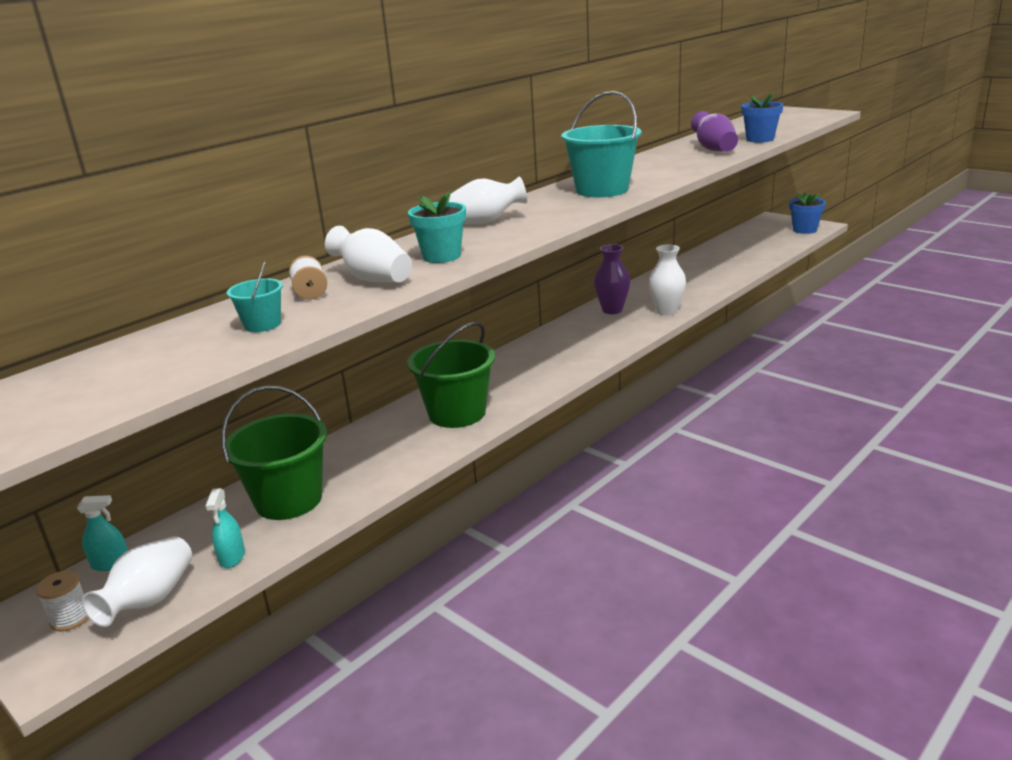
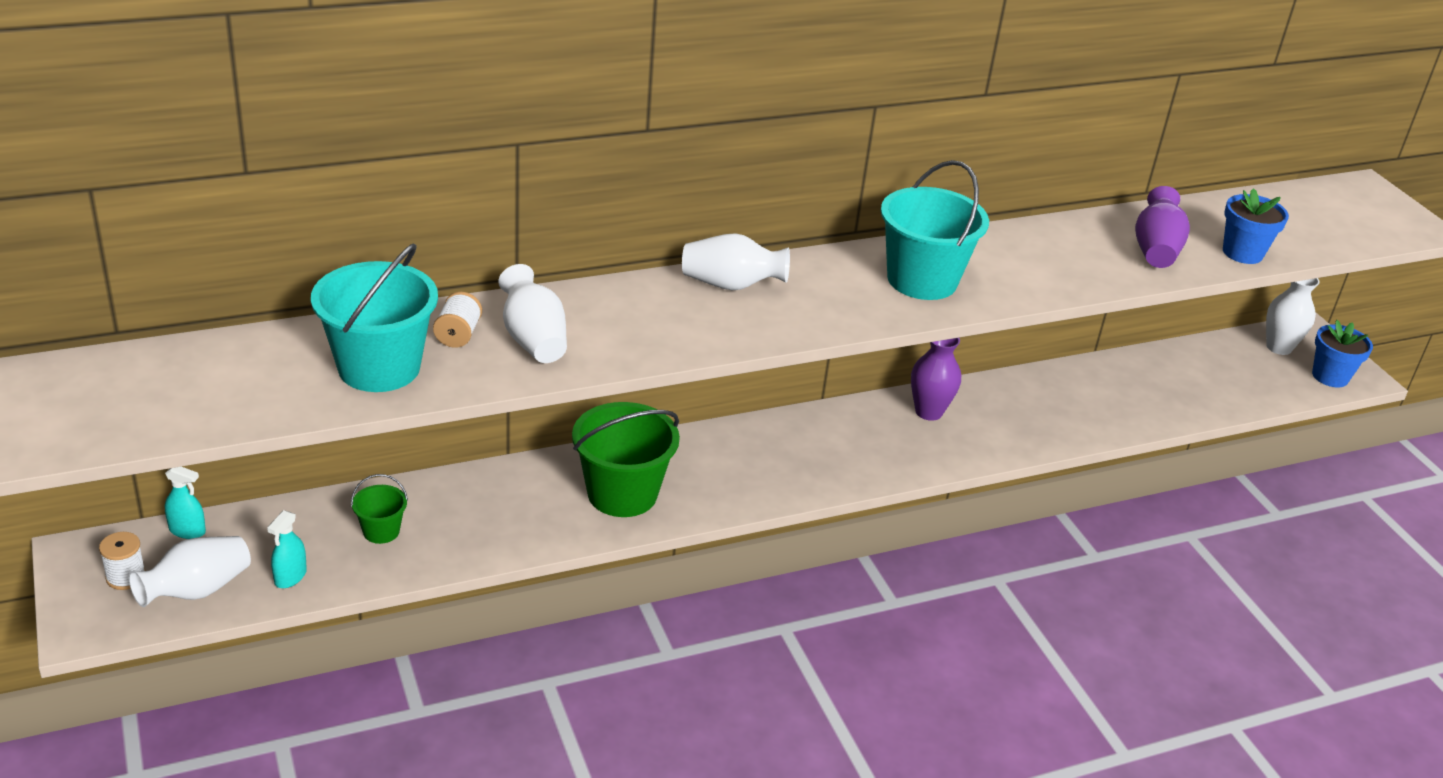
camera: 20 degrees right, 10 degrees up
(262, 325) = (379, 367): turquoise bucket -> turquoise bucket, size x2.05
(289, 500) = (381, 531): green bucket -> green bucket, size x0.49
(442, 256) = (631, 331): turquoise flower pot -> none
(666, 311) = (992, 444): white vase -> white vase (1279, 347)

